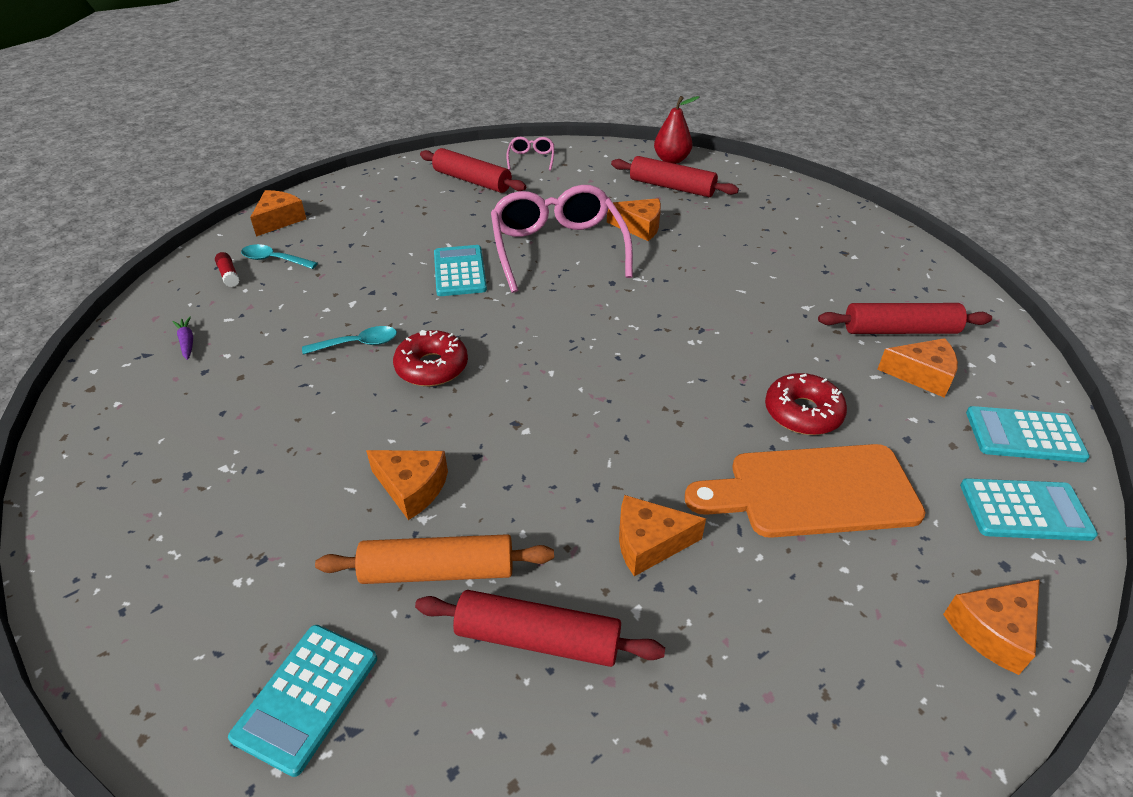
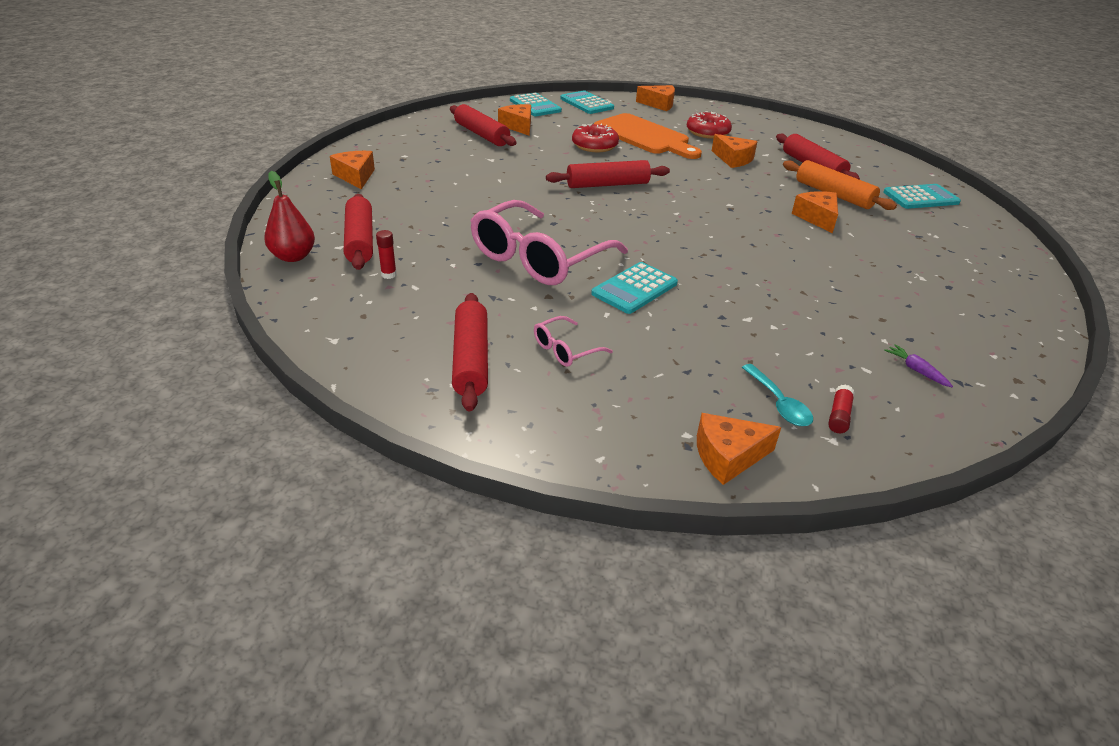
camera: 130 degrees left, 5 degrees down
(187, 342) = (916, 370): purple carrot -> purple carrot turned 120 degrees clockwise
(358, 344) = (775, 289): turquoise spoon -> none
(432, 367) = (741, 251): red donut -> red donut (707, 132)
(531, 159) = (371, 343): pink glasses -> pink glasses (565, 350)
(606, 184) = (389, 275): none -> red glue stick
(639, 227) = (456, 235): orange cheese -> orange cheese (355, 176)
(666, 359) = (607, 185): none -> red rolling pin

